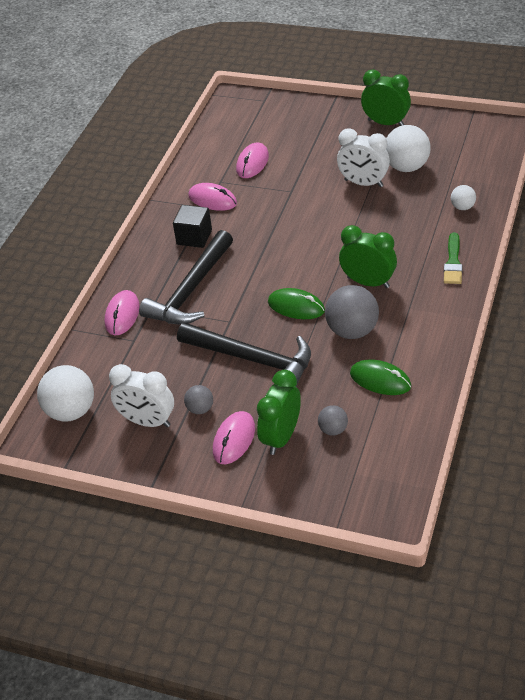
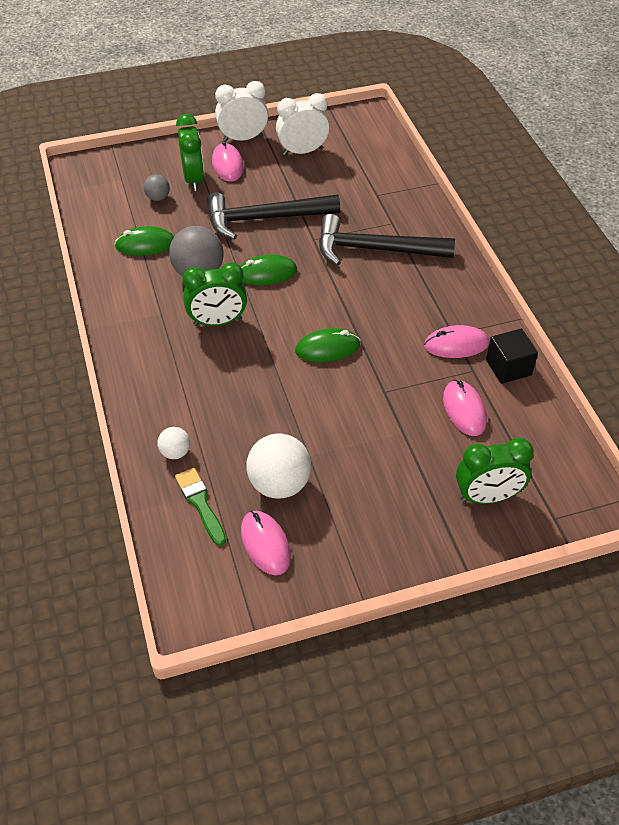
camera: 140 degrees right, 5 degrees up
(71, 411) = (365, 136): white ball -> none
(122, 315) = (409, 208): pink mouse -> pink mouse (265, 544)
(191, 290) = (375, 249): black hammer -> black hammer turned 75 degrees counterclockwise
(194, 237) = (428, 298): black cube -> black cube (508, 367)
(200, 409) = (272, 172): grey ball -> none
(302, 231) = (327, 348): none -> green mouse
(363, 183) = (312, 437): white clock -> white clock (243, 138)
(386, 123) = (360, 550): green clock -> green clock (487, 497)
(453, 262) = (146, 378): green brush -> green brush (200, 503)

